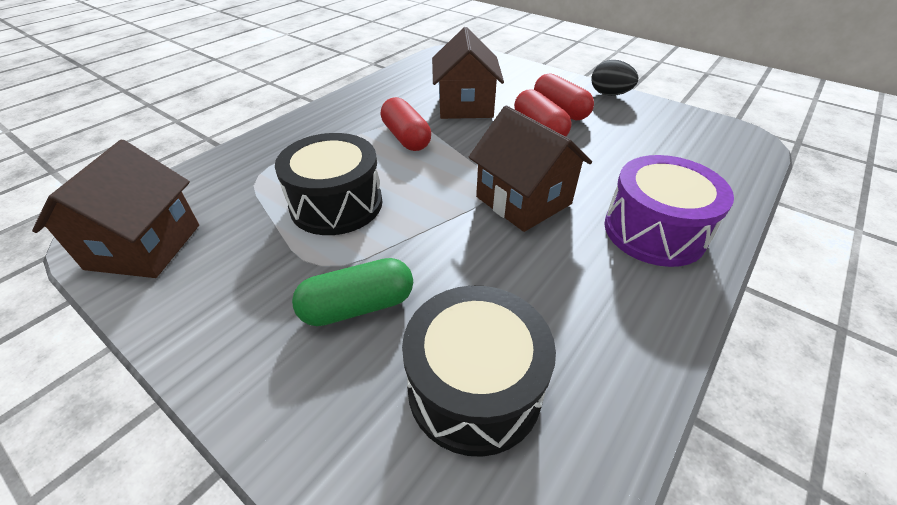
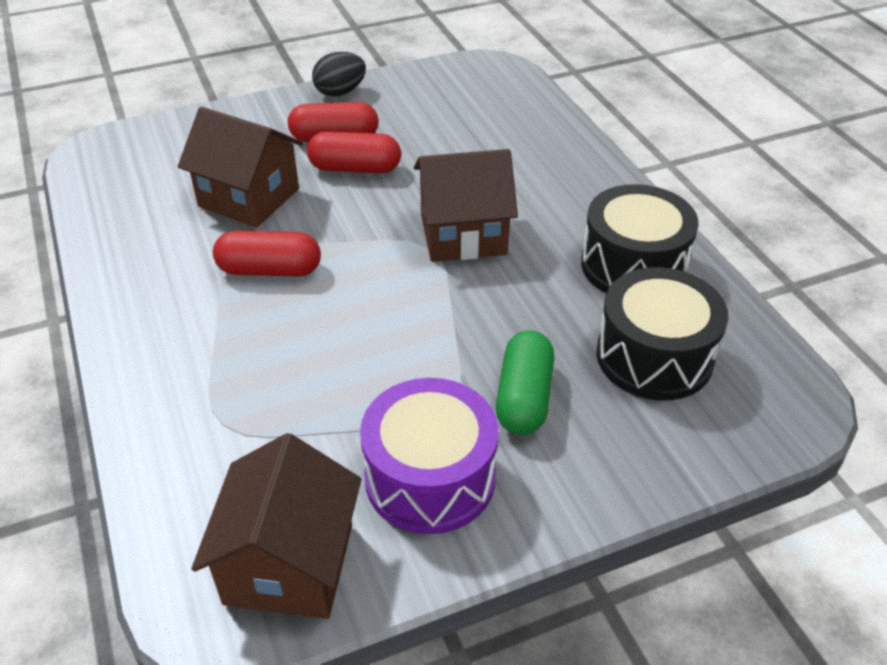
camera: 60 degrees left, 0 degrees up
(144, 246) = (289, 564): brown house -> brown house turned 60 degrees clockwise
(336, 204) = (352, 369): black drum -> black drum (633, 265)
(654, 231) = (563, 183): purple drum -> purple drum (430, 477)

